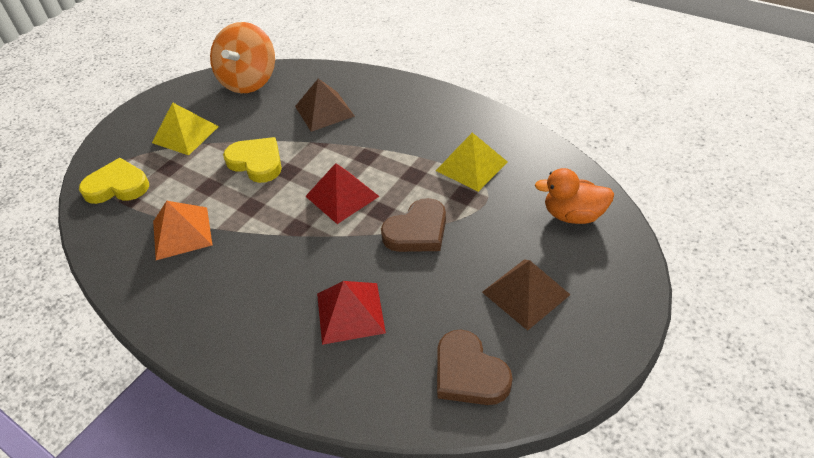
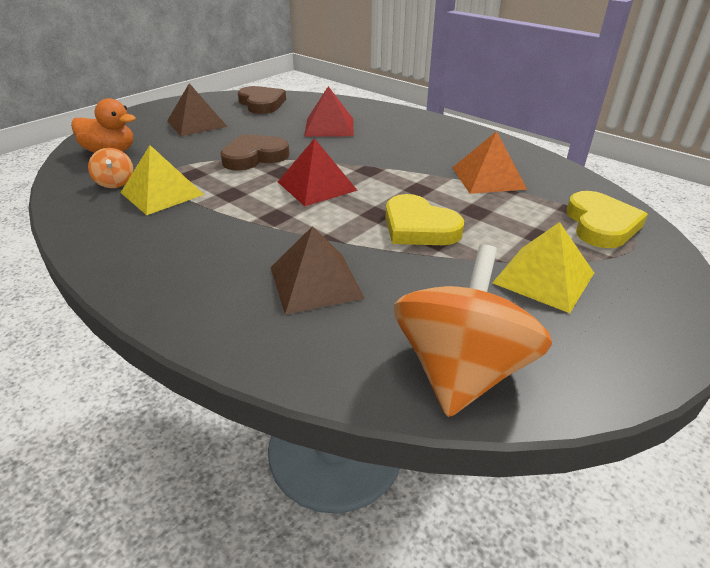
camera: 175 degrees left, 10 degrees down
(117, 186) = (601, 224): yellow heart -> yellow heart turned 90 degrees counterclockwise
(523, 172) = (115, 183): none -> orange spinning top

